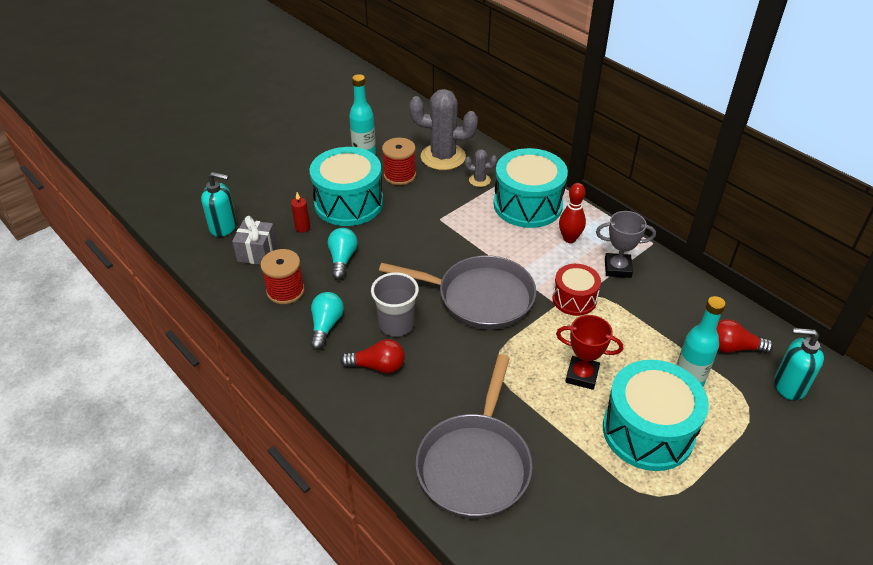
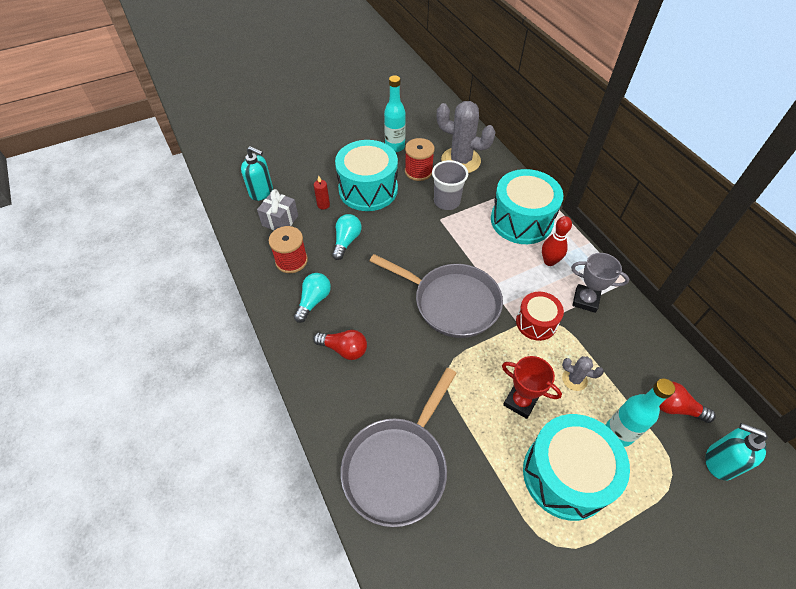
camera: 15 degrees right, 10 degrees up
(396, 324) = (372, 313): grey cup -> grey cup (446, 201)
(479, 180) = (486, 188): grey cactus -> grey cactus (574, 379)

